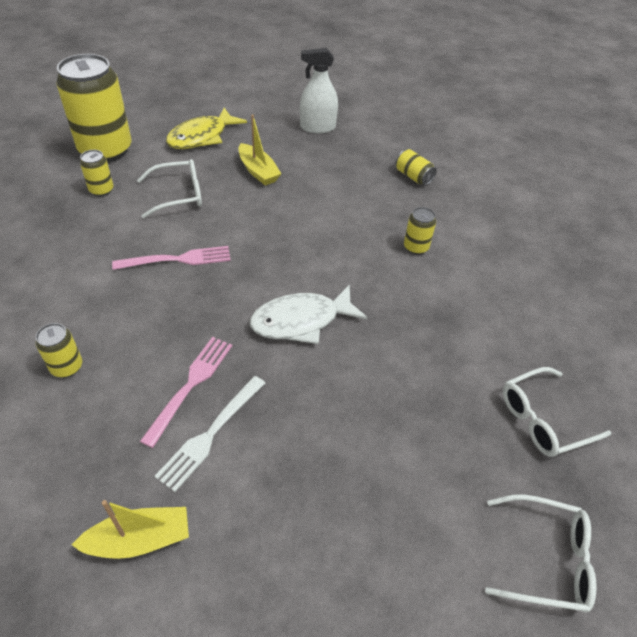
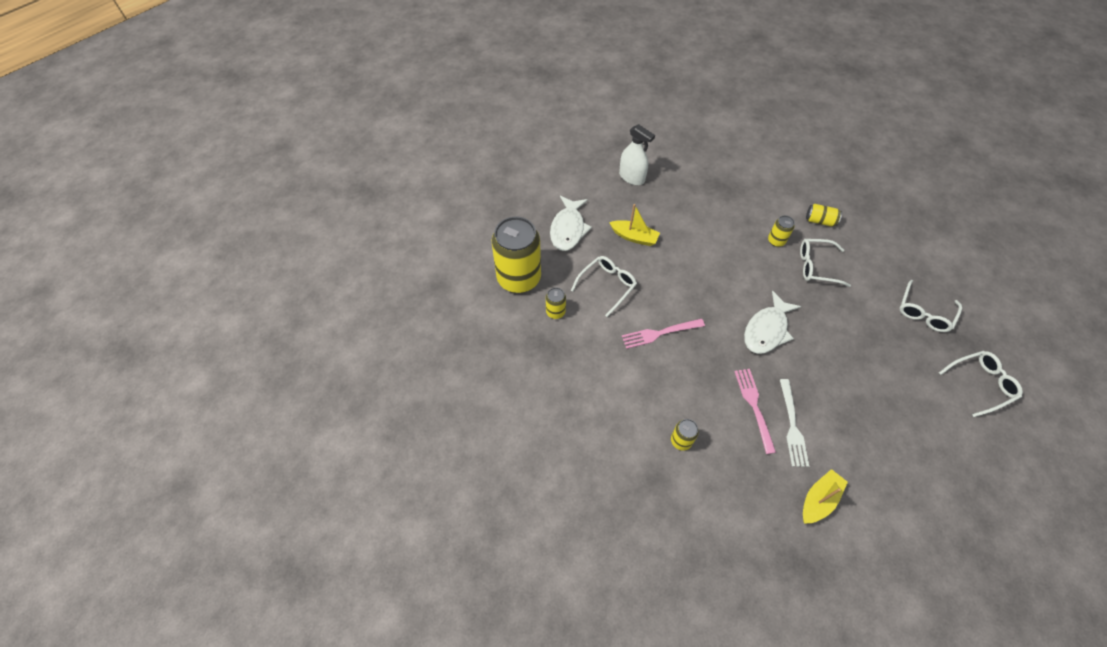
camera: 30 degrees left, 10 degrees up
(177, 259) = (660, 333): pink fork -> pink fork turned 150 degrees counterclockwise
(202, 137) = (568, 229): yellow fish -> white fish
(317, 127) = (632, 177): white spray bottle -> white spray bottle turned 105 degrees counterclockwise
(413, 176) = (726, 186): yellow can -> yellow can (820, 221)
(440, 295) = (817, 266): none -> white glasses

